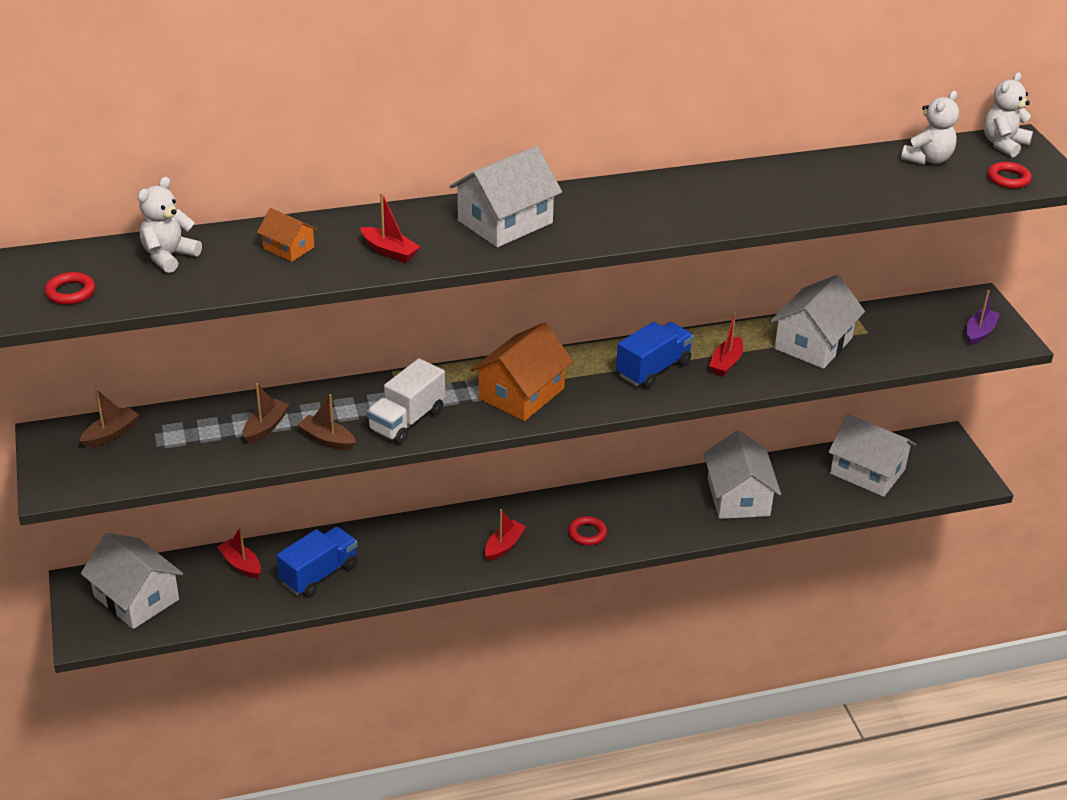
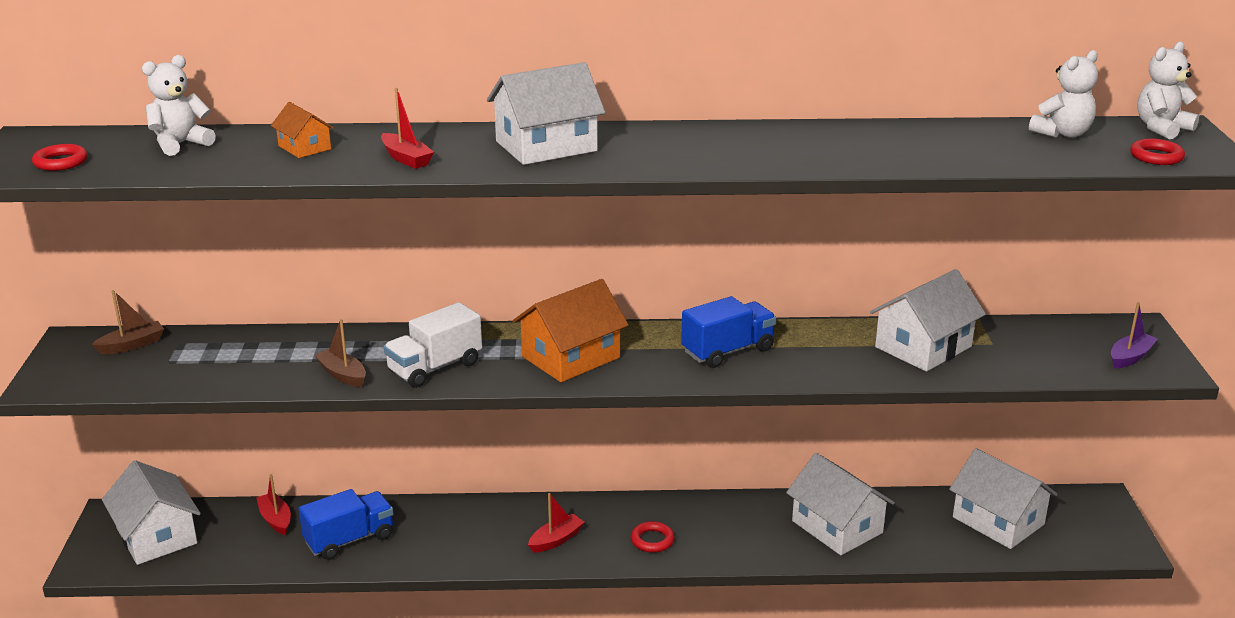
camera: 15 degrees right, 10 degrees down
(266, 427) = (287, 356): brown boat -> none
(726, 363) = (813, 354): red boat -> none
(738, 497) = (837, 527): white house -> white house turned 45 degrees counterclockwise

